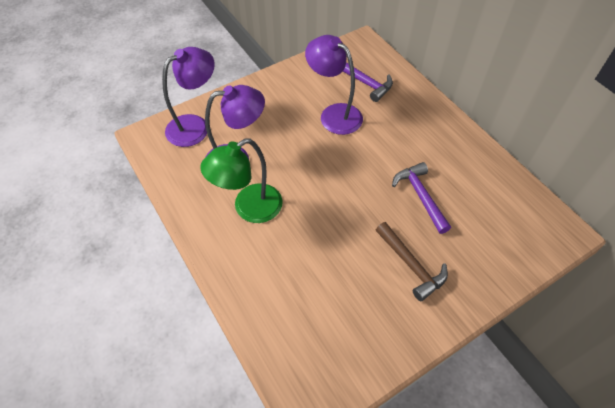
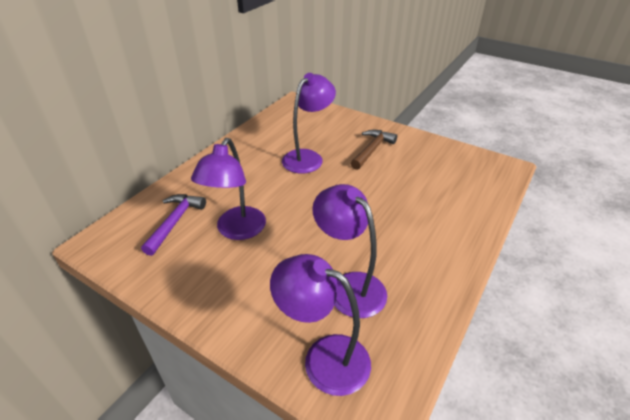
camera: 115 degrees left, 15 degrees down
(249, 209) = (399, 250): green lamp -> none
(420, 196) = (308, 157): purple hammer -> purple lamp

